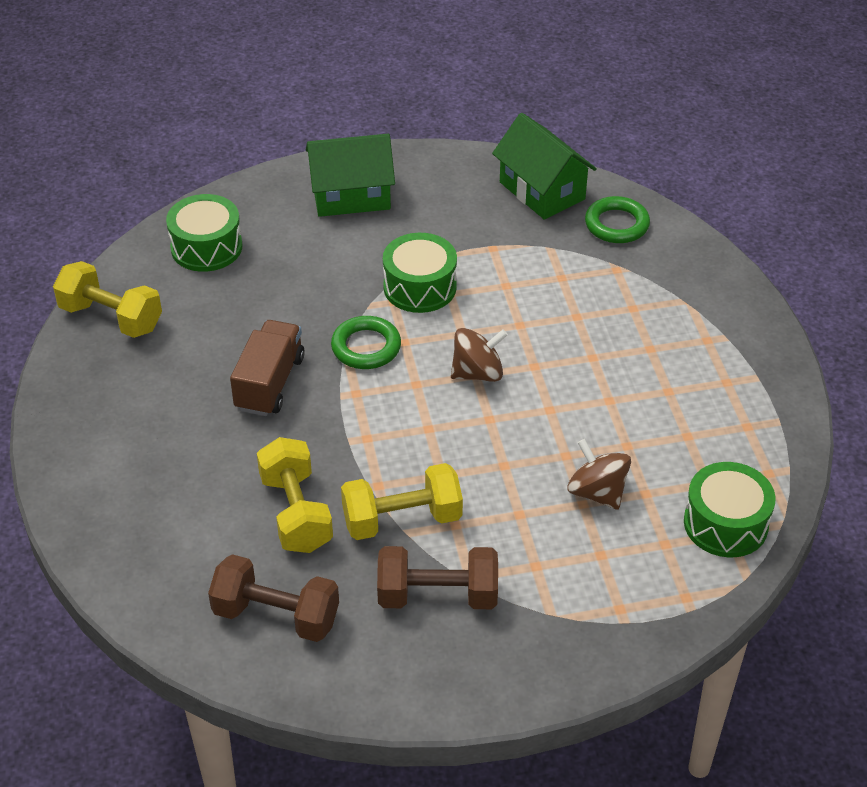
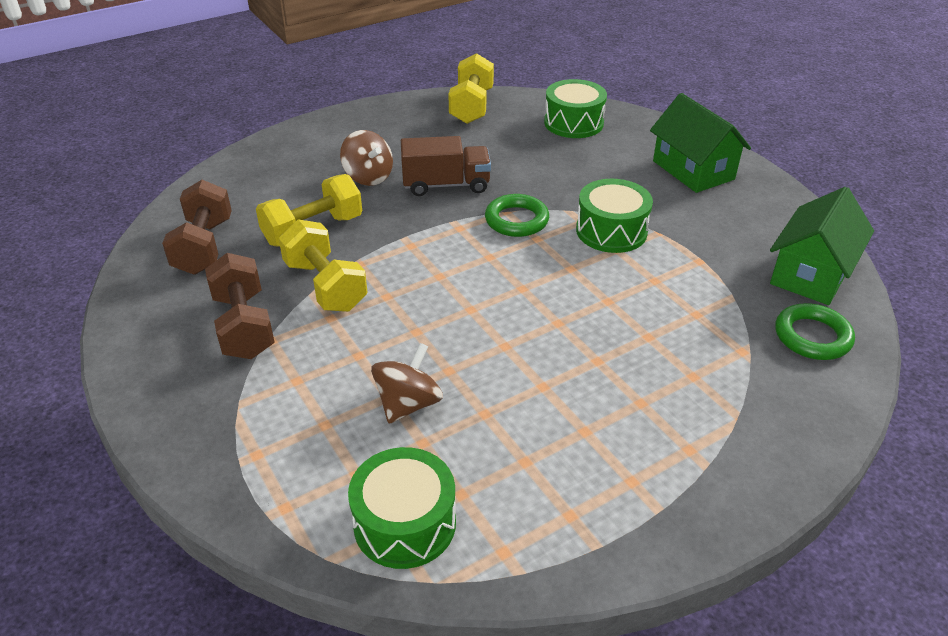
camera: 70 degrees right, 5 degrees down
(477, 373) = (525, 289): brown spinning top -> brown spinning top (368, 177)

